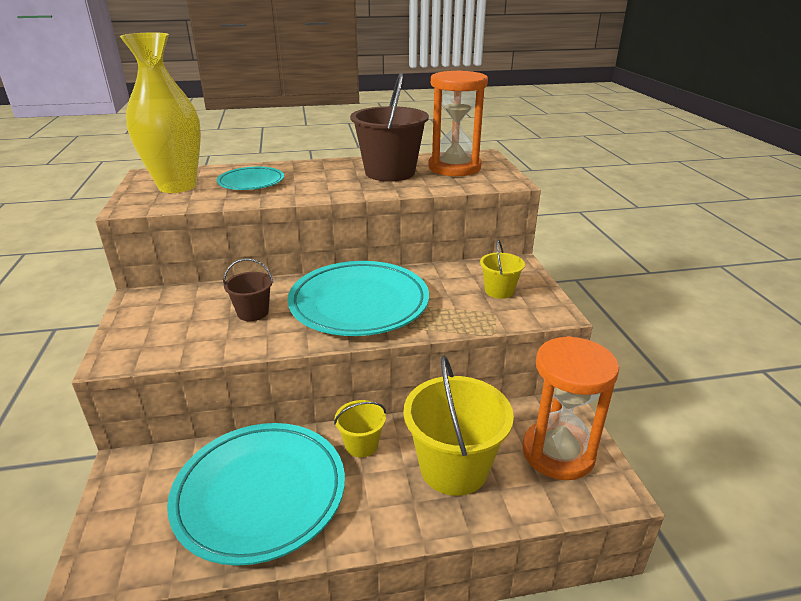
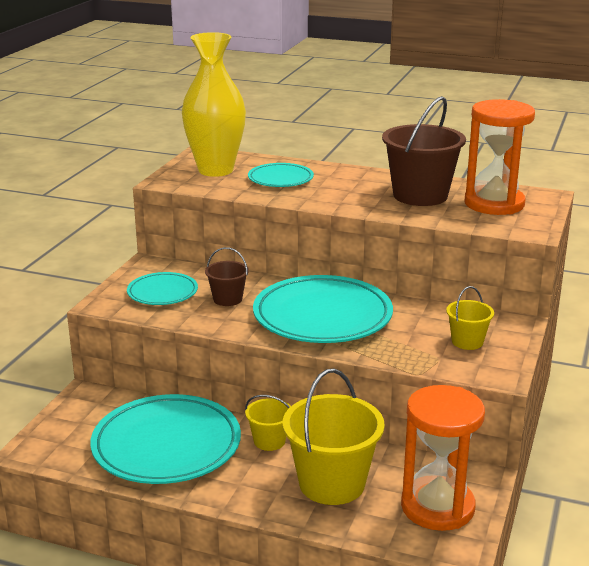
camera: 30 degrees right, 5 degrees down
(176, 325) = (162, 293): none -> turquoise plate

